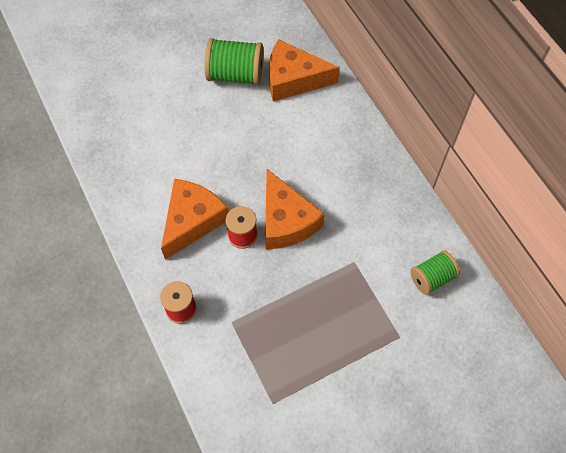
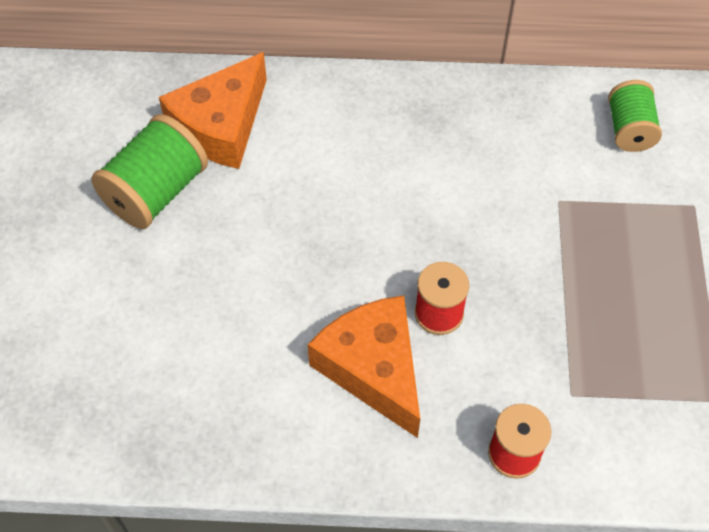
camera: 60 degrees left, 5 degrees down
(286, 220) = (448, 248): orange cheese -> none

